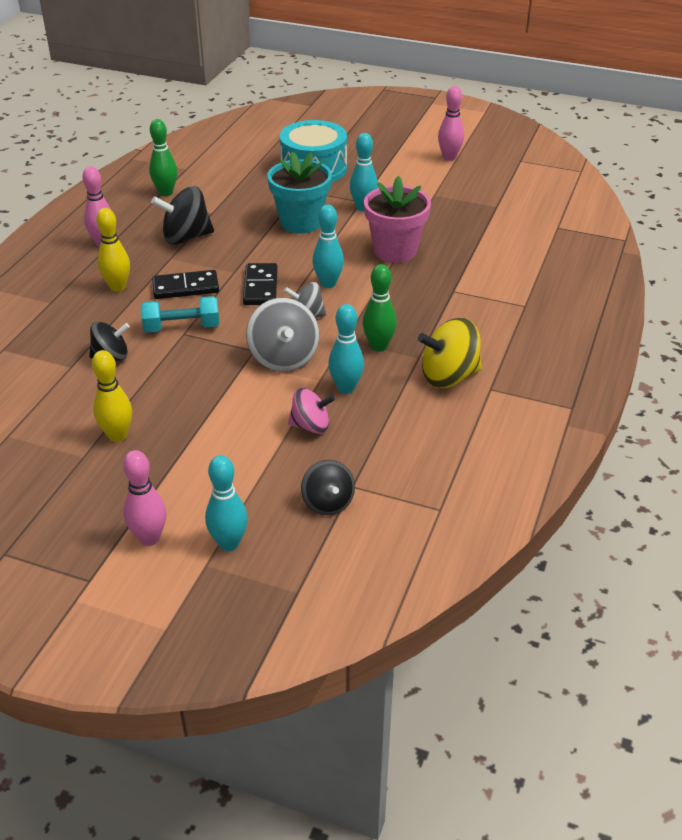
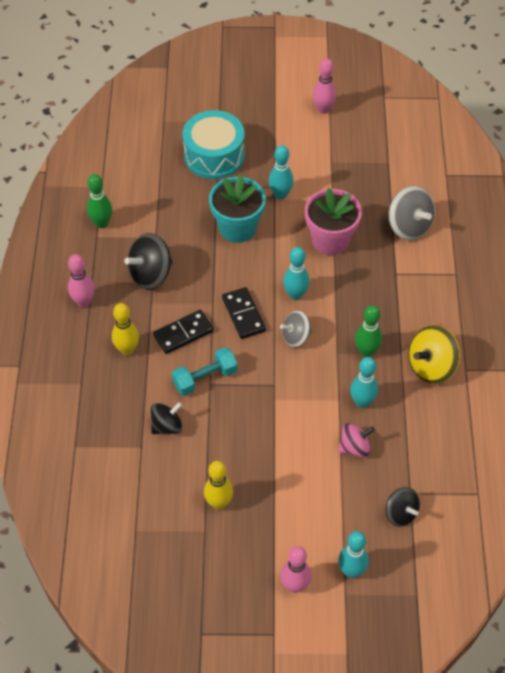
camera: 20 degrees left, 15 degrees up
(283, 358) = (301, 386): grey spinning top -> grey spinning top (409, 226)

